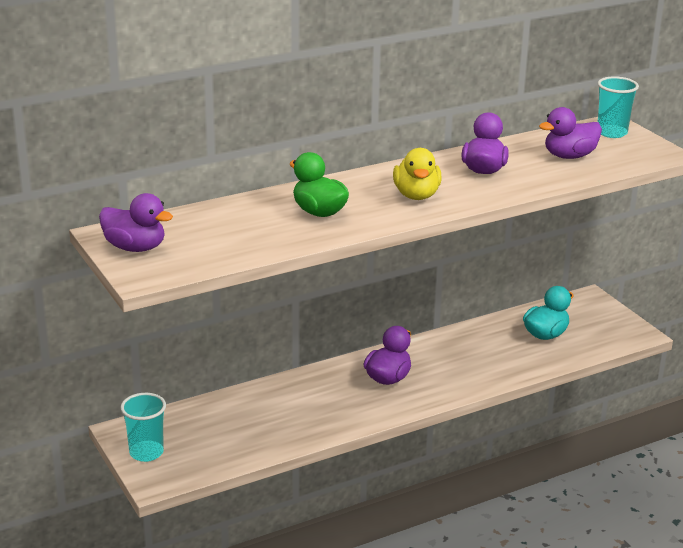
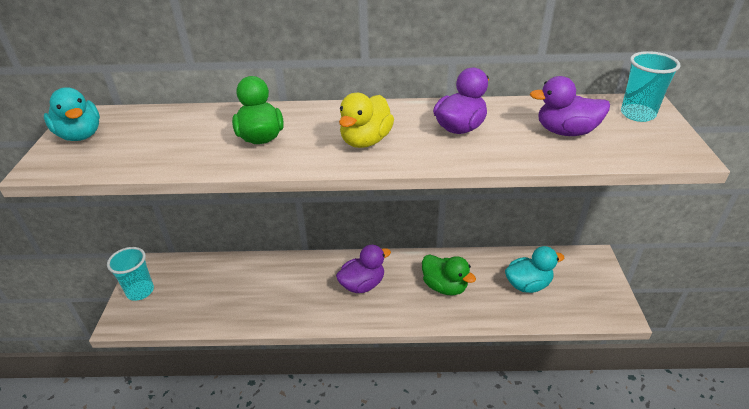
camera: 30 degrees right, 10 degrees up
(135, 248) = (80, 135): purple duck -> turquoise duck
(470, 357) = (444, 286): none -> green duck

